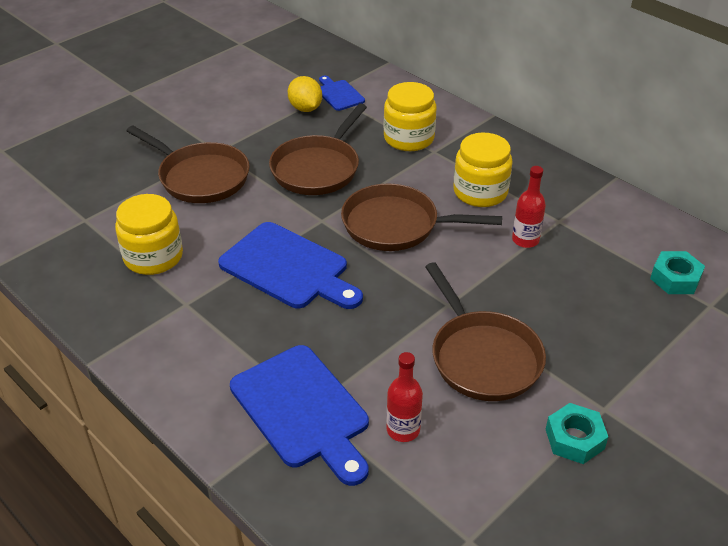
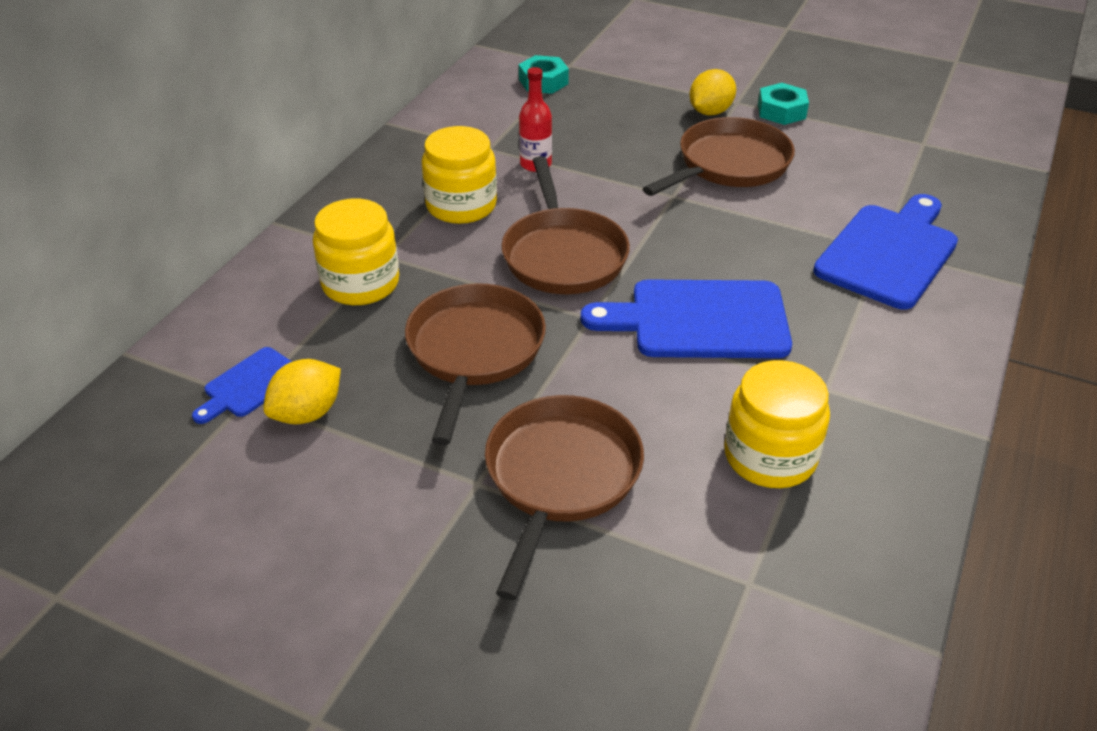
camera: 110 degrees left, 0 degrees up
(288, 268) = (699, 320): blue cutting board -> blue cutting board turned 105 degrees counterclockwise
(318, 168) = (474, 352): brown pan -> brown pan turned 90 degrees counterclockwise
(403, 430) = (853, 191): red bottle -> none
(587, 379) = (710, 112): none -> yellow lemon

